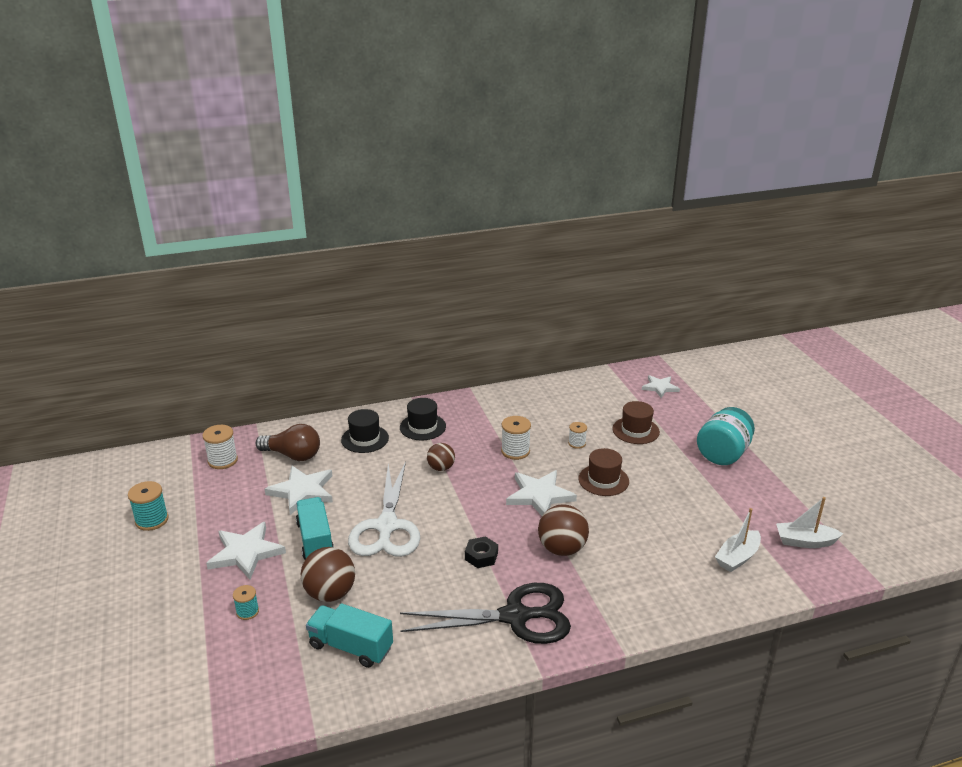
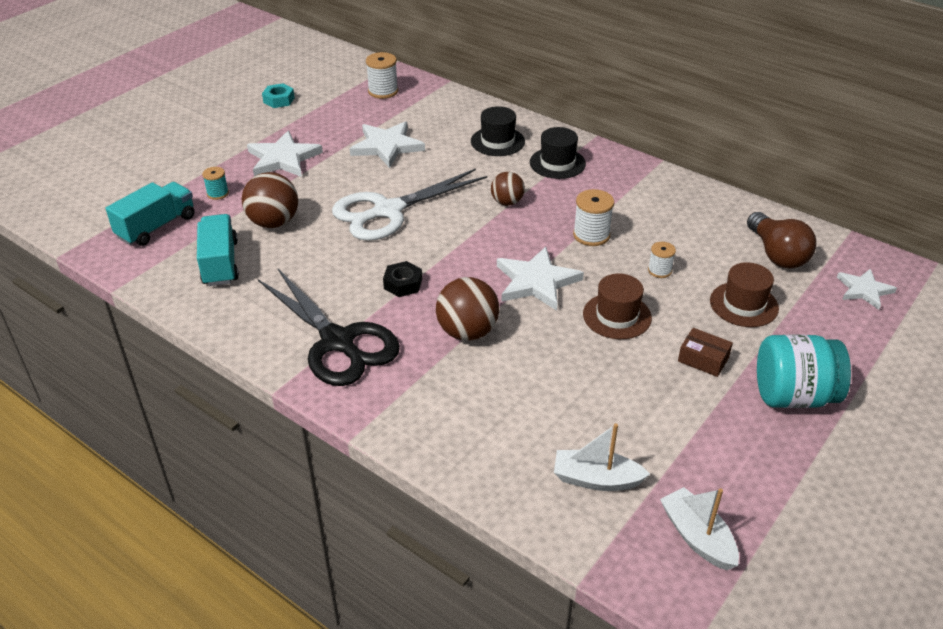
camera: 55 degrees right, 10 degrees up
(152, 520) = (279, 100): turquoise spool -> turquoise nut
(293, 455) = (429, 118): brown light bulb -> brown light bulb (777, 254)
(315, 540) = (331, 183): turquoise truck -> turquoise truck (156, 227)
(669, 468) = (703, 359): none -> brown box

